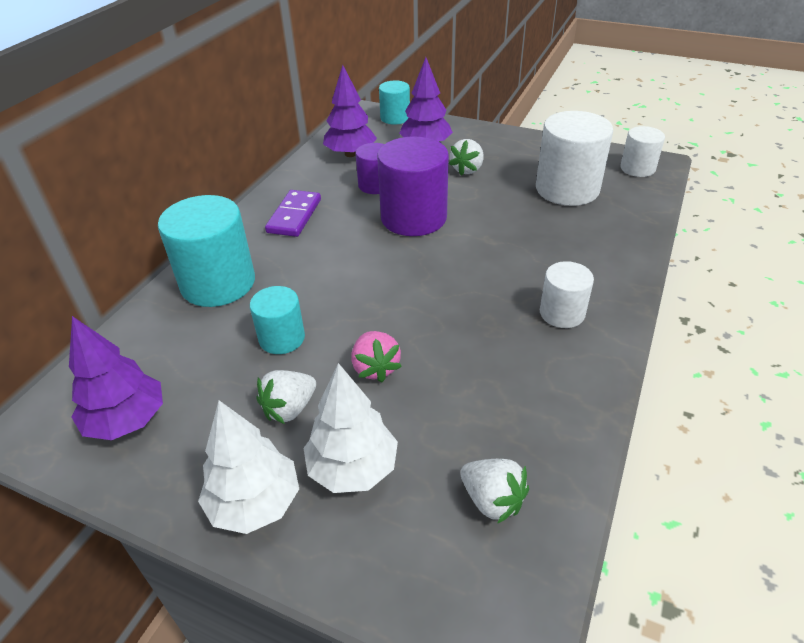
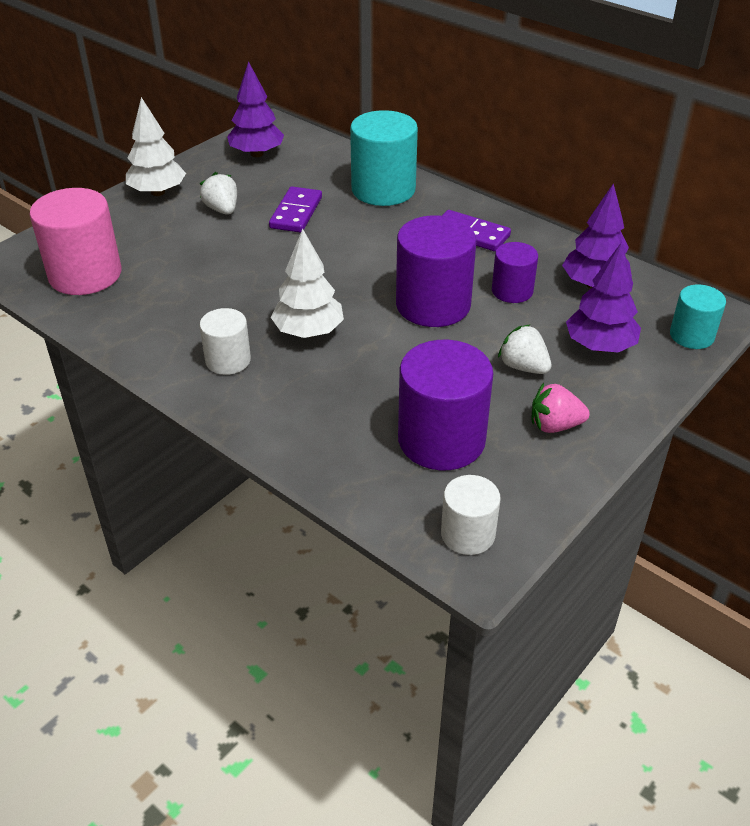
camera: 105 degrees right, 0 degrees up
(282, 338) = (296, 213): turquoise cylinder -> purple domino
(352, 468) = (154, 227): white tree -> white tree (309, 332)
(375, 368) = (234, 249): pink strawberry -> pink strawberry (555, 425)
(492, 500) = (85, 274): white strawberry -> pink cylinder
(567, 189) = (441, 440): white cylinder -> purple cylinder

